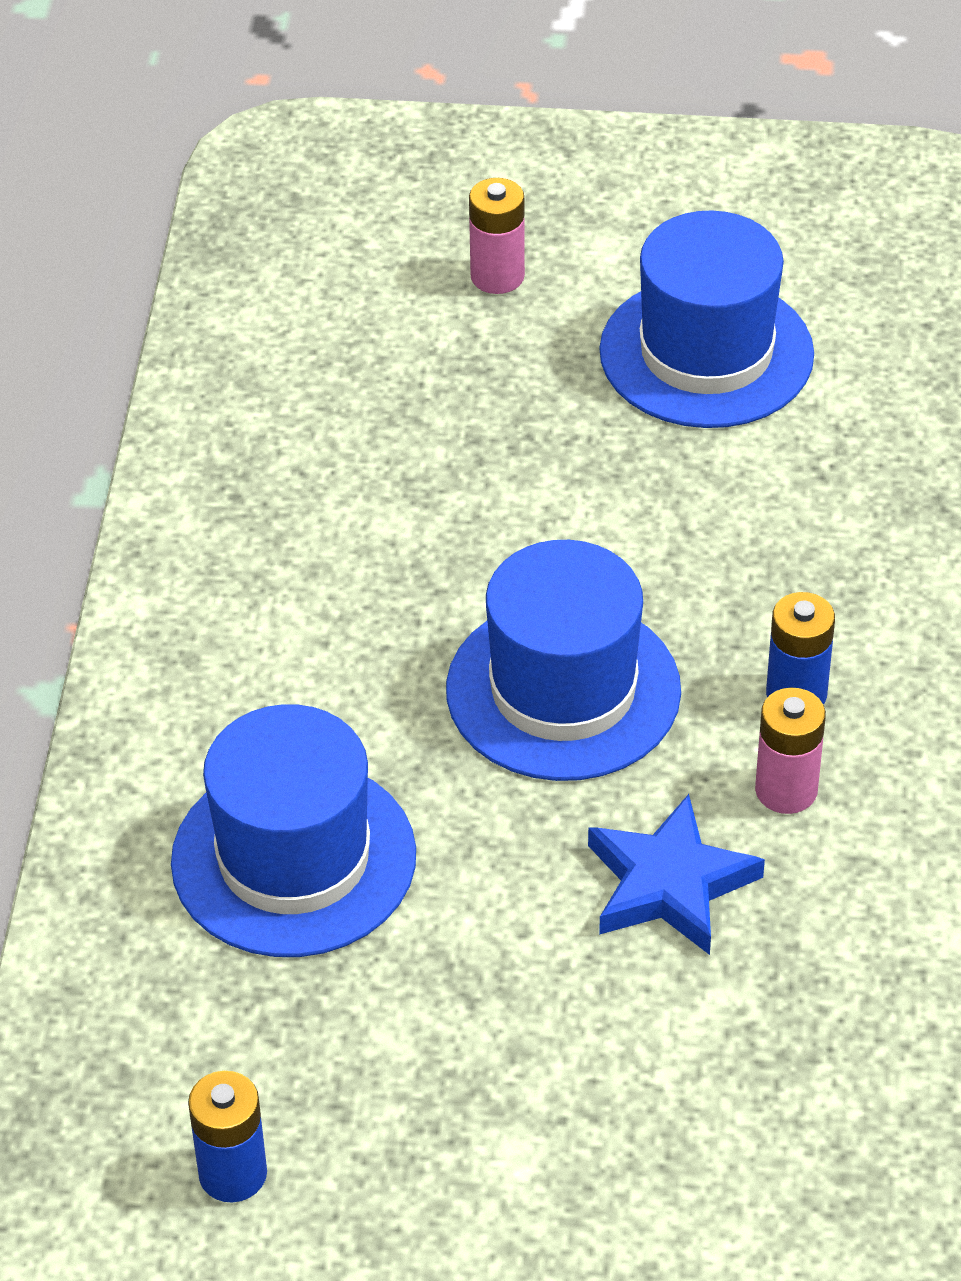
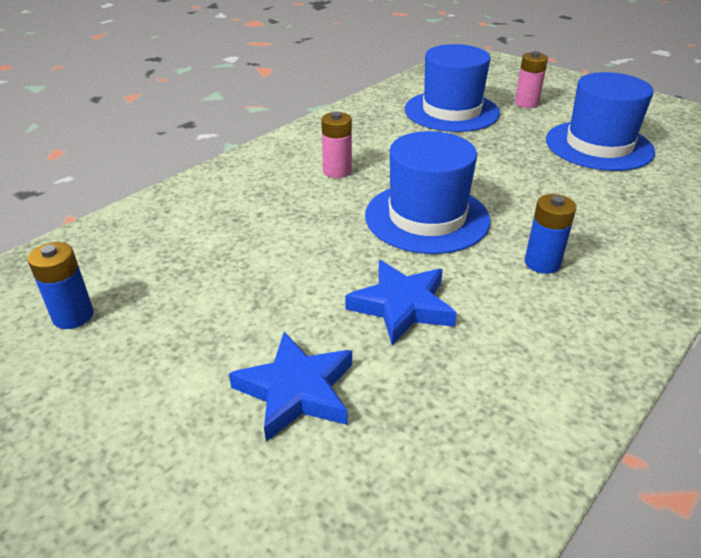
camera: 35 degrees right, 10 degrees down
(294, 858) = (249, 222): blue hat -> blue hat (451, 111)
(652, 1089) = (296, 390): none -> blue star
(786, 790) = (502, 297): pink battery -> pink battery (337, 171)

